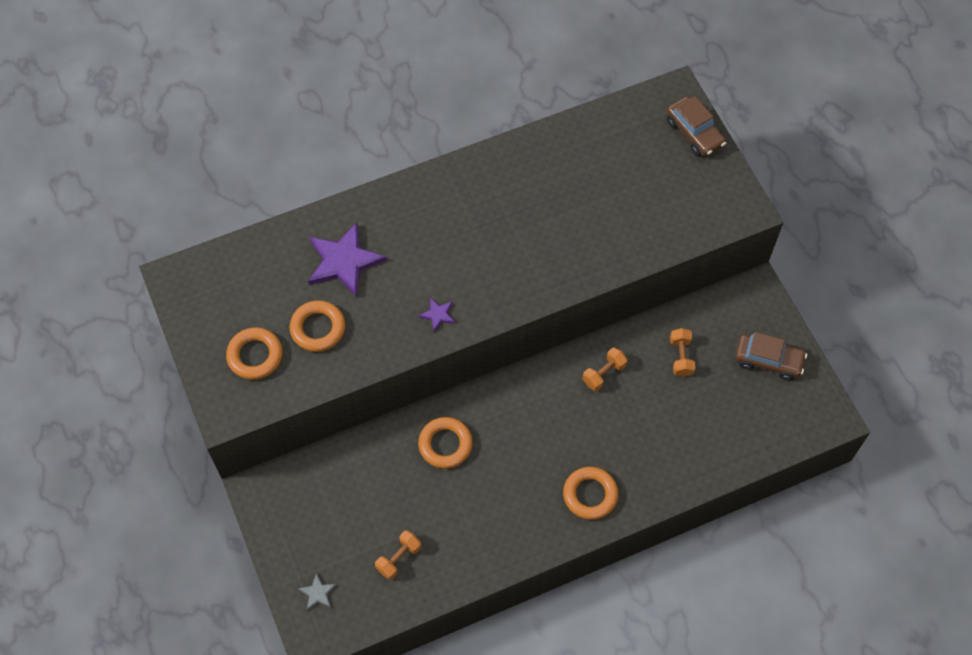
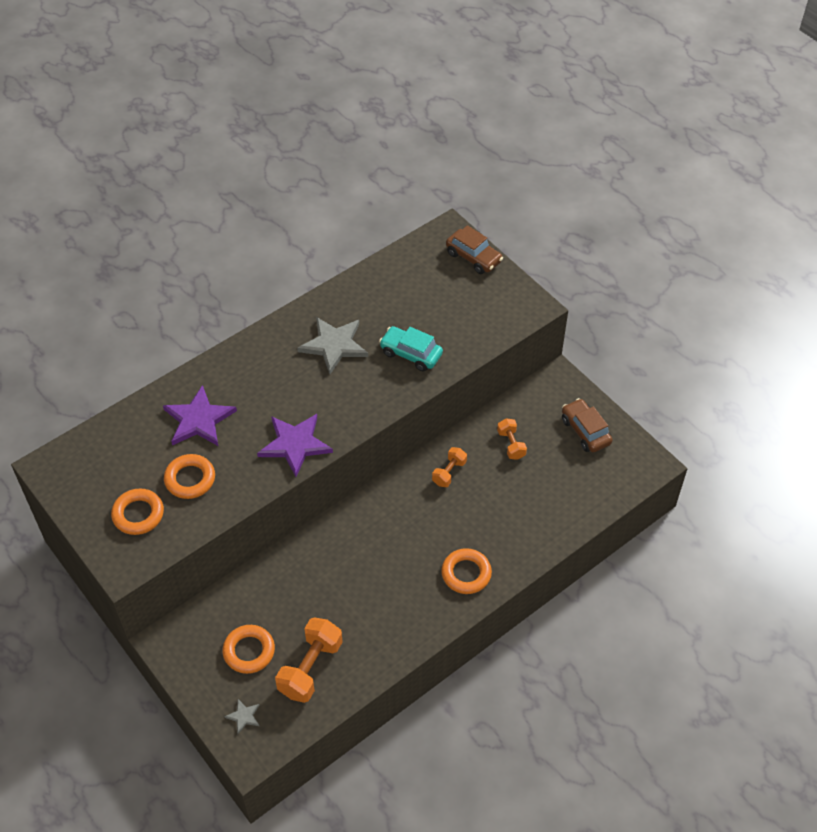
camera: 15 degrees left, 10 degrees down
(399, 558) = (310, 668): orange dumbbell -> orange dumbbell, size x1.76
(438, 315) = (295, 444): purple star -> purple star, size x2.19
(445, 444) = (326, 562): orange ring -> orange ring (249, 651)
(510, 206) = (334, 345): none -> grey star
(592, 236) = (411, 354): none -> turquoise car
(768, 361) = (585, 431): brown car -> brown car turned 120 degrees counterclockwise

